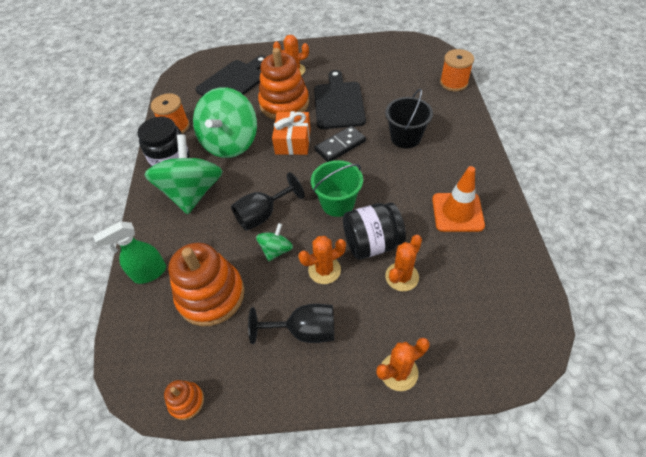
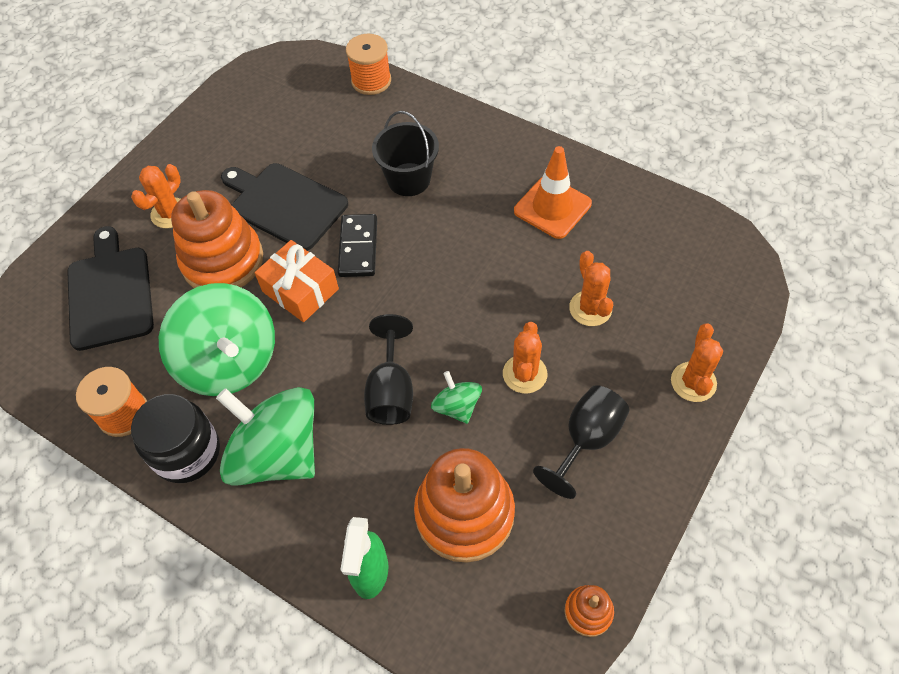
camera: 55 degrees left, 5 degrees up
(337, 203) = (444, 304): green bucket -> none
(372, 243) = (527, 307): black jar -> none

